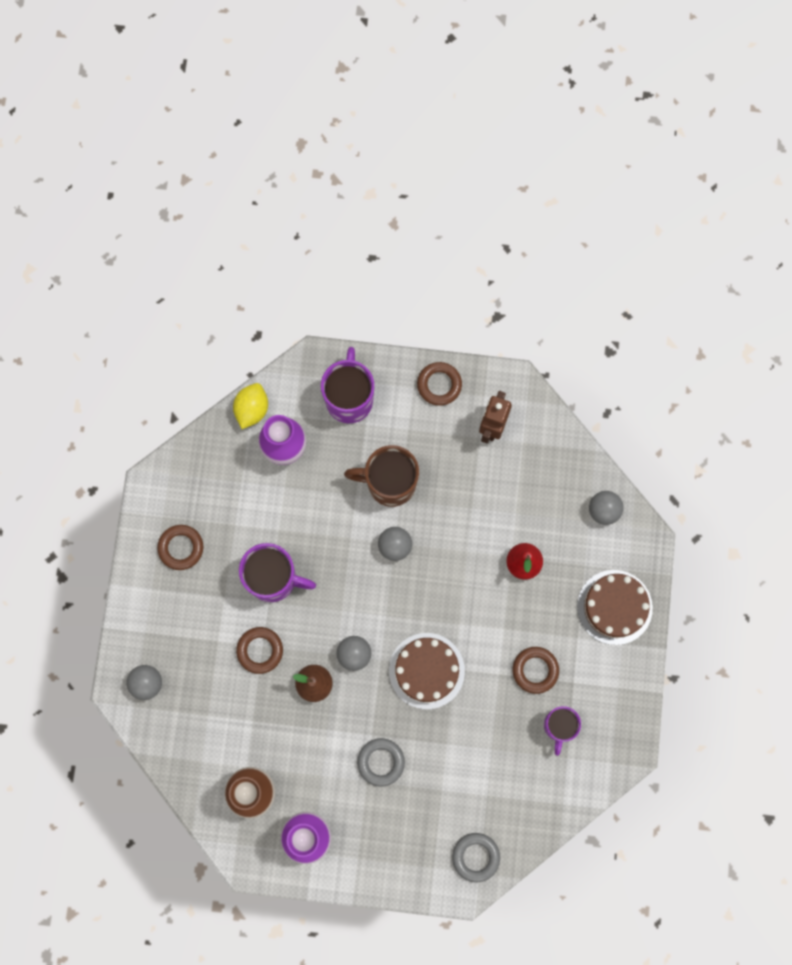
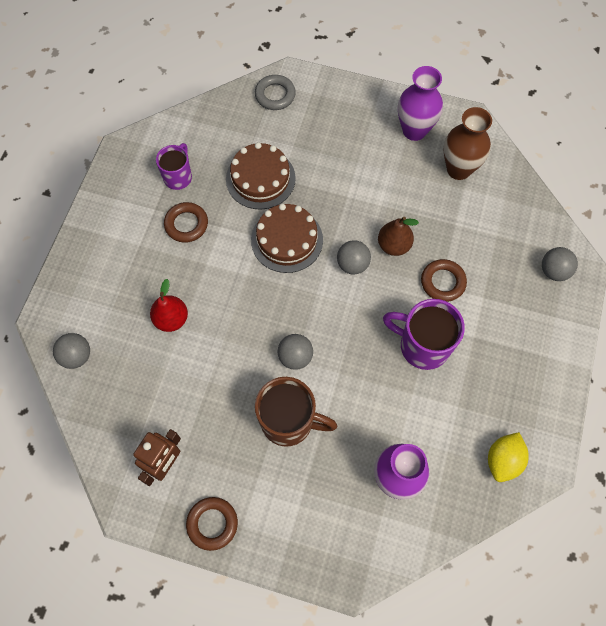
camera: 170 degrees left, 10 degrees down
(181, 548) = (516, 392): brown ring -> none
(252, 409) = (428, 532): yellow lemon -> yellow lemon (503, 460)
(349, 398) = (316, 525): purple mug -> none
(381, 762) = (342, 174): grey ring -> none
(614, 607) = (96, 265): brown cake -> brown cake (260, 178)

